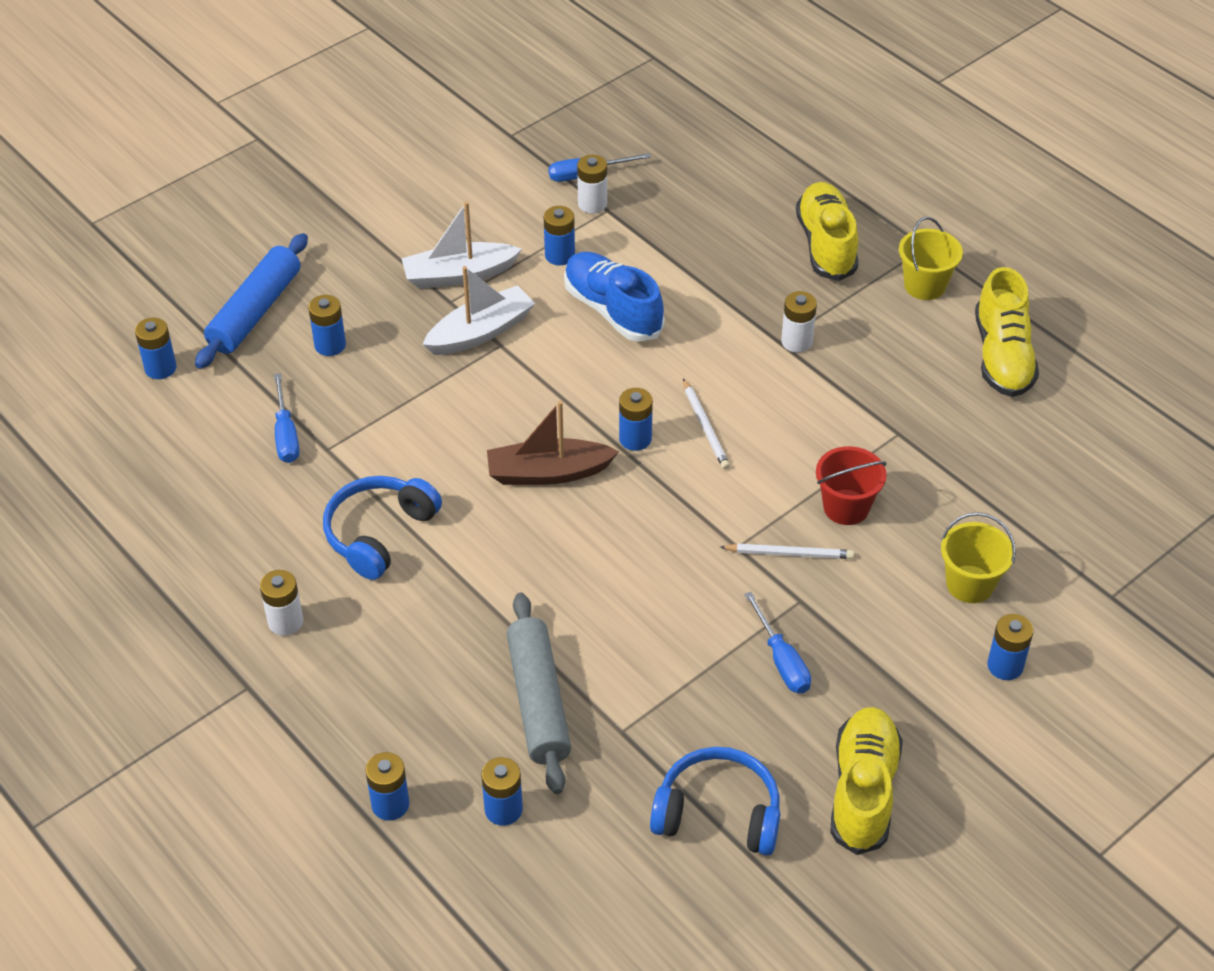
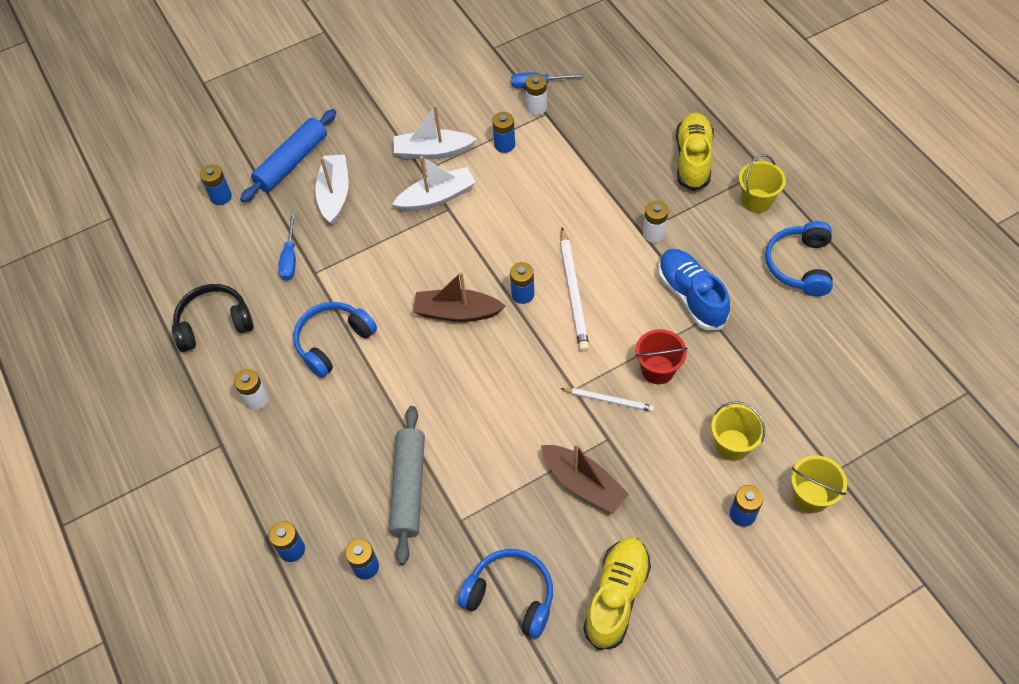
camera: 15 degrees right, 10 degrees up
(195, 533) = (214, 323): none -> black headphones
(330, 345) = (334, 194): blue battery -> white boat
(612, 310) = (531, 192): blue shoe -> blue shoe (691, 296)
(705, 427) = (573, 292): white pencil -> white pencil, size x1.65
(781, 660) = (583, 483): blue screwdriver -> brown boat
(1002, 356) = (799, 265): yellow shoe -> blue headphones
(1088, 631) = (810, 496): none -> yellow bucket

